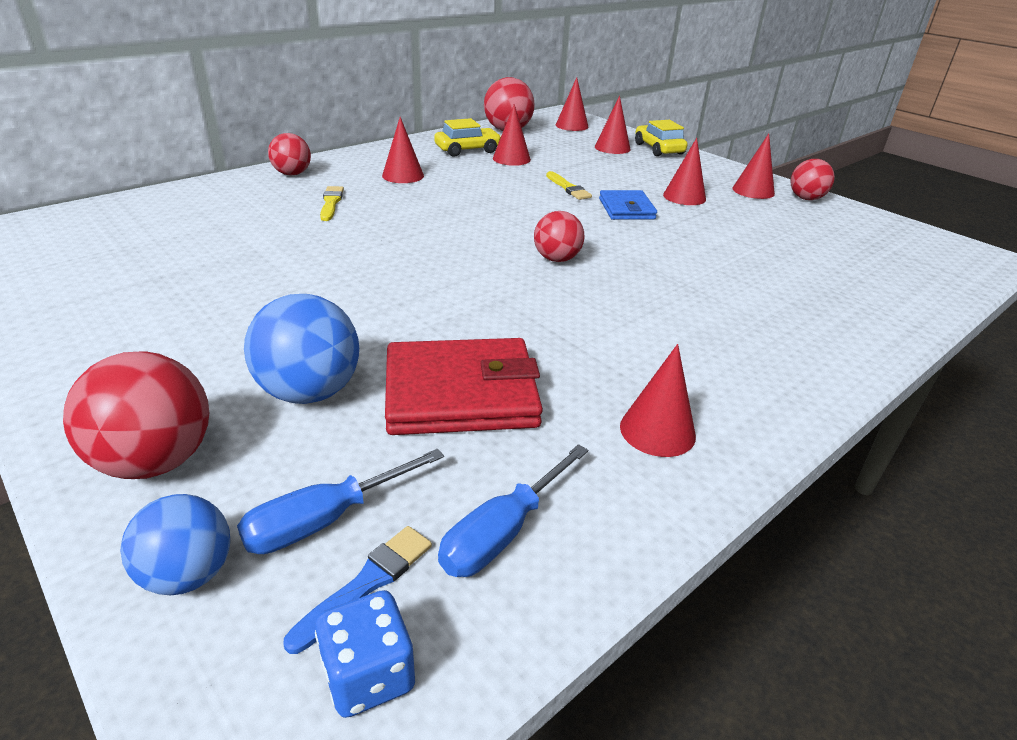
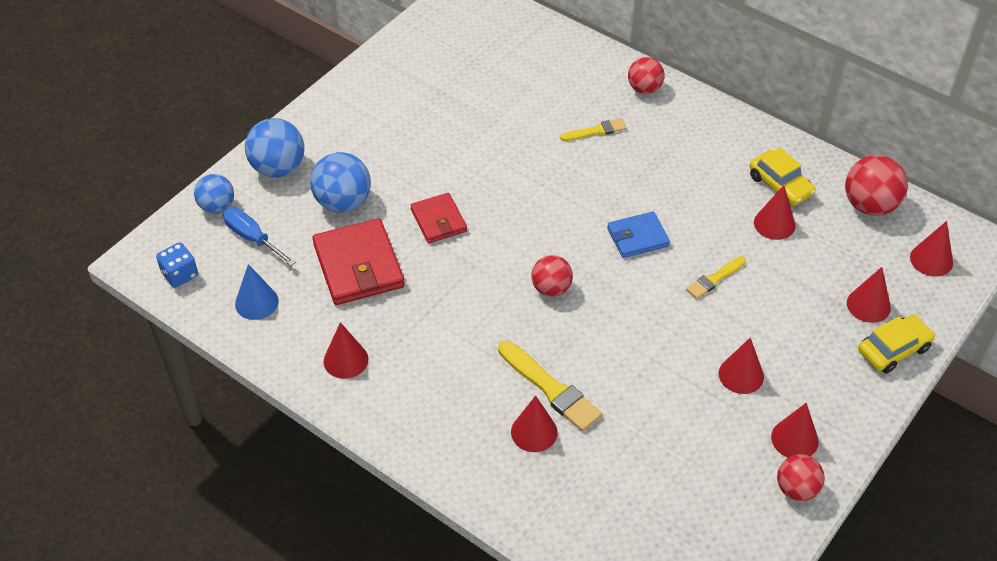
camera: 80 degrees right, 15 degrees up
(156, 461) = (278, 168): red ball -> blue ball
(366, 584) = (220, 262): blue brush -> none
(403, 175) = (680, 157): red cone -> red cone (534, 432)
(406, 313) = (438, 220): none -> red wallet
(503, 532) = (256, 302): blue screwdriver -> blue cone
(626, 209) = (682, 328): blue wallet -> blue wallet (637, 237)
(706, 281) = (551, 389): none -> yellow brush

